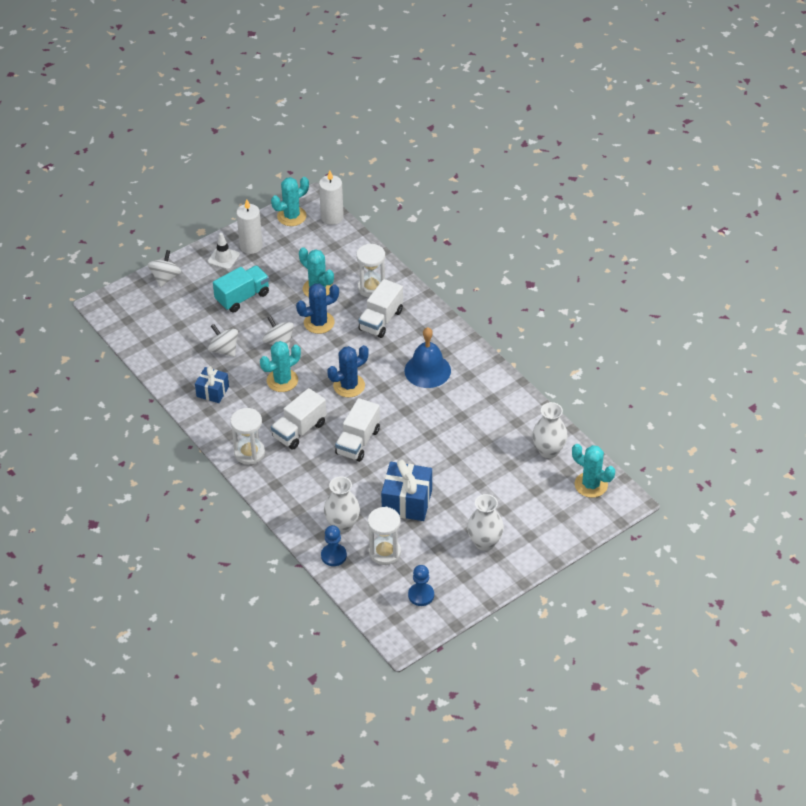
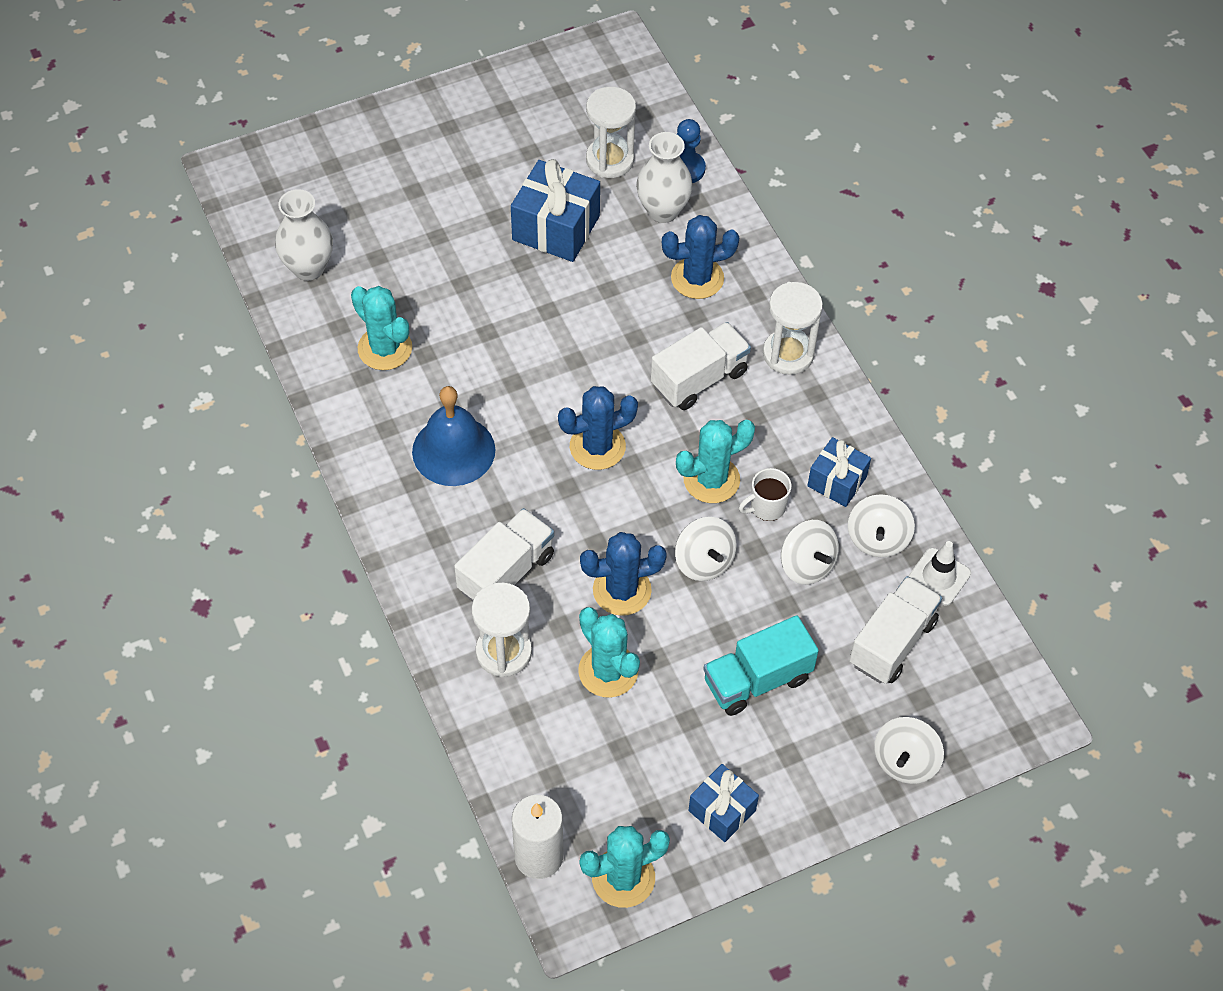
camera: 170 degrees left, 10 degrees up
(187, 368) = (877, 539): none -> white spinning top
(223, 258) = (782, 789): white traffic cone -> white traffic cone (938, 577)
(250, 372) = (766, 507): none -> white mug
(251, 246) = (722, 810): white candle -> blue gift
(312, 487) = (697, 278): none -> blue cactus
(358, 442) = (607, 340): white truck -> white truck (892, 642)
(421, 595) = (574, 93): blue pawn -> none
(484, 543) = (460, 147): white vase -> none
(591, 485) = (268, 203): turquoise cactus -> turquoise cactus (385, 348)

